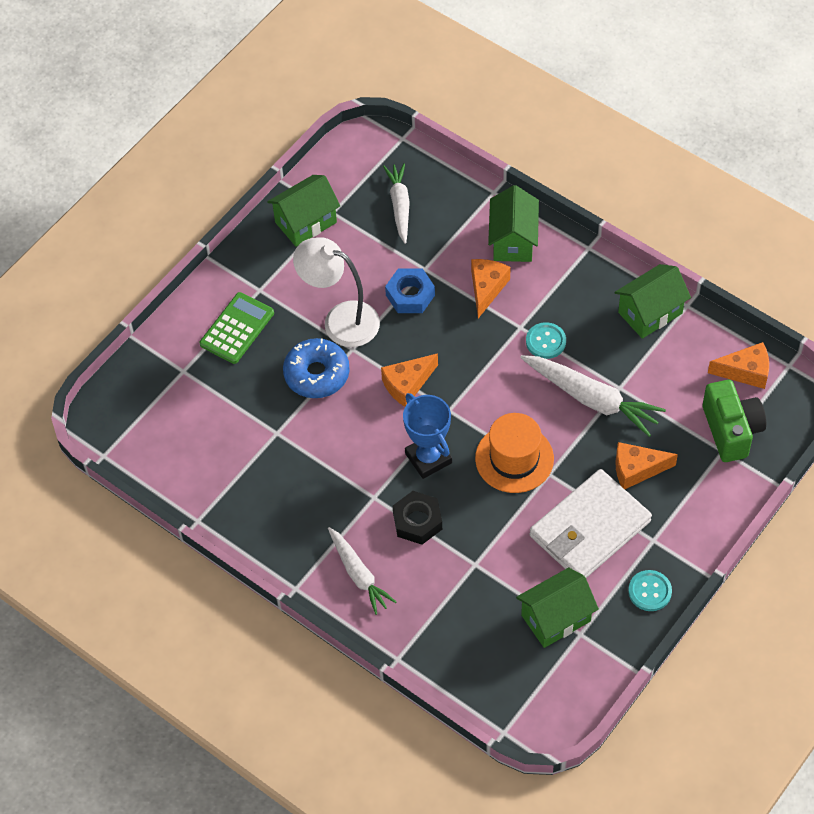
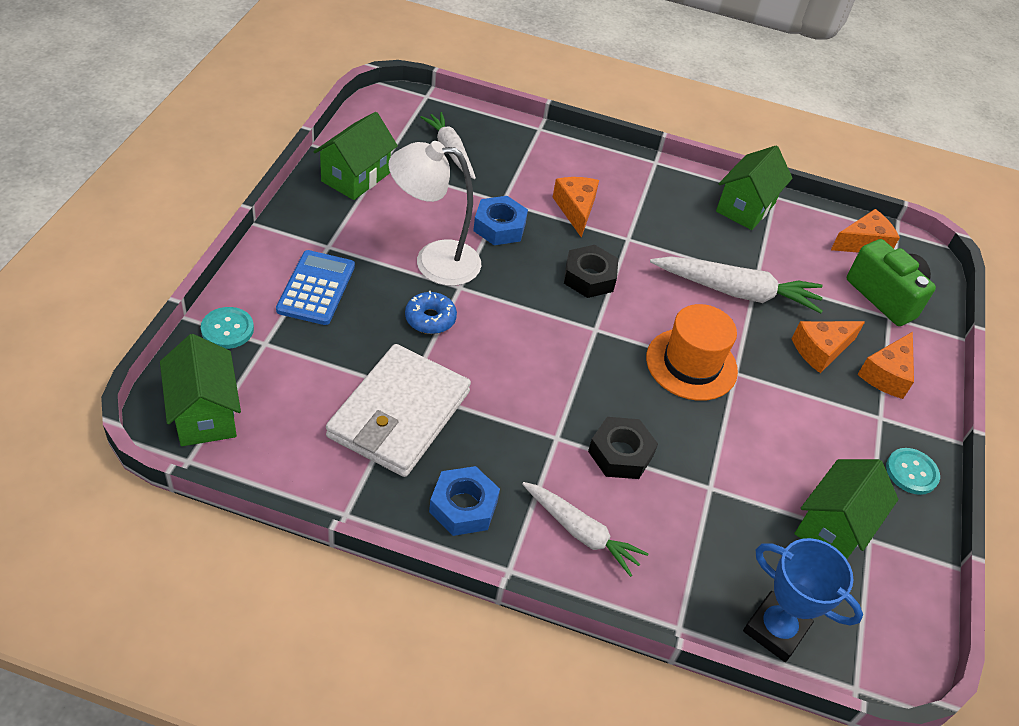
camera: 30 degrees left, 10 degrees down
(237, 328) = (316, 288): green calculator -> blue calculator
(282, 534) = (463, 506): none -> blue nut
(317, 374) = (430, 319): blue donut -> blue donut, size x0.64
(407, 384) = (537, 311): orange cheese -> orange cheese (886, 374)
(428, 458) = (598, 382): blue trophy -> blue trophy (775, 629)
(466, 360) = (589, 277): none -> black nut
(513, 240) = (580, 165): green house -> green house (205, 414)
(545, 341) = (661, 247): turquoise button -> turquoise button (227, 329)
(589, 529) = (810, 420): white wallet -> white wallet (399, 414)

